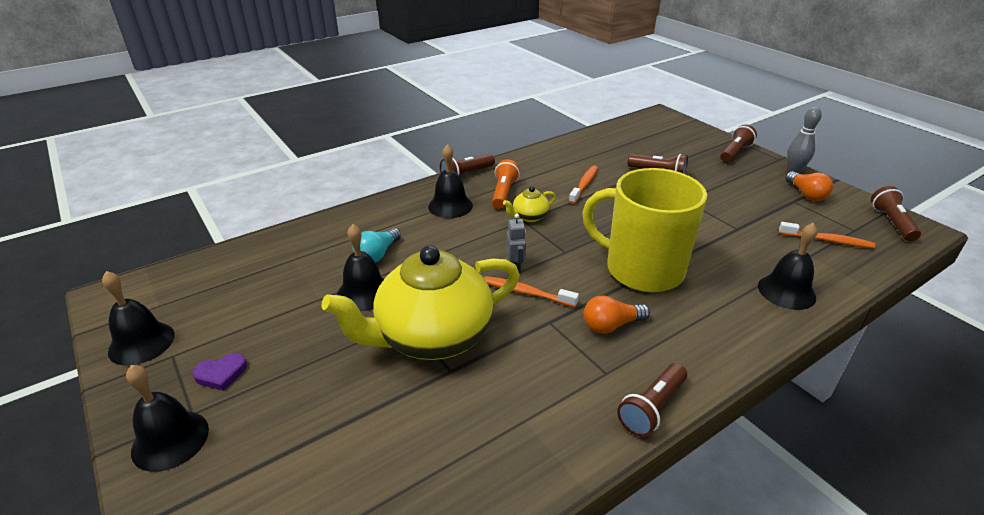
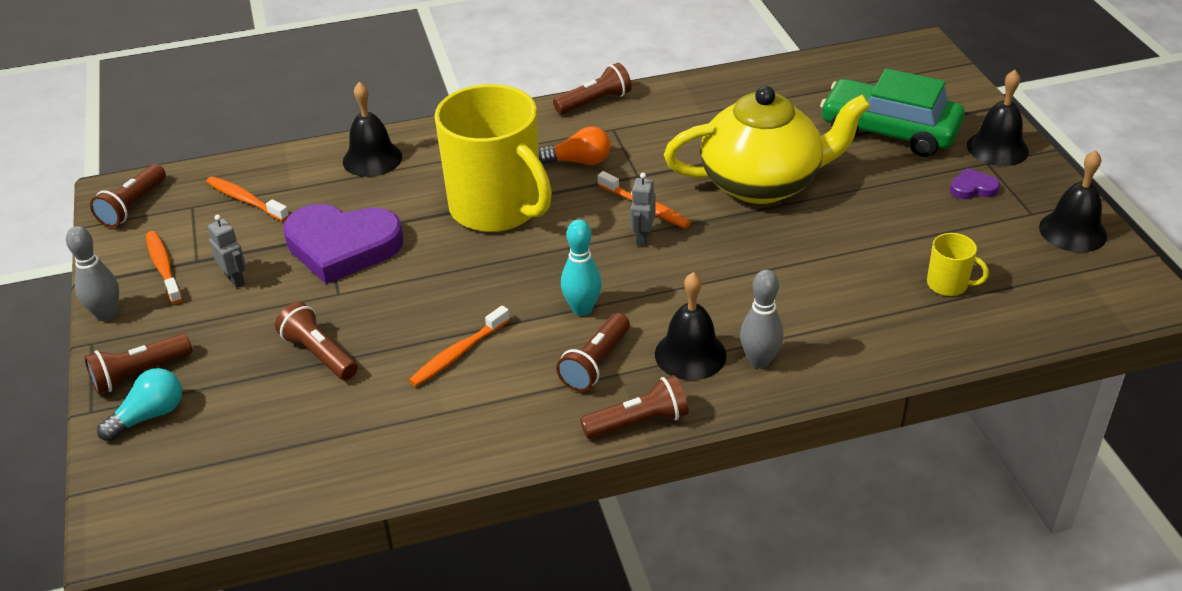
camera: 160 degrees left, 5 degrees up
(273, 276) = (948, 284): none -> yellow mug
(297, 439) = (889, 131): none -> green car
(364, 293) = (831, 241): black bell -> none
(377, 255) = (812, 289): turquoise light bulb -> turquoise light bulb (149, 416)
(407, 209) = (759, 361): none -> grey bowling pin
(504, 193) = (595, 363): orange flashlight -> brown flashlight
(529, 217) = (582, 309): yellow teapot -> turquoise bowling pin
(718, 224) = (342, 246): none -> purple heart
(754, 196) = (235, 279): none -> grey robot
(806, 194) = (163, 267): orange light bulb -> orange toothbrush

